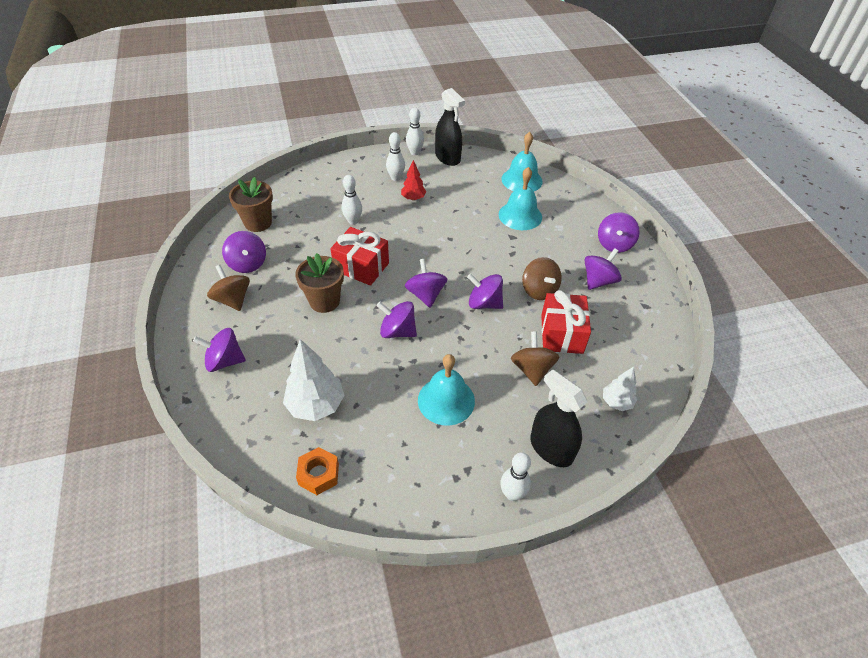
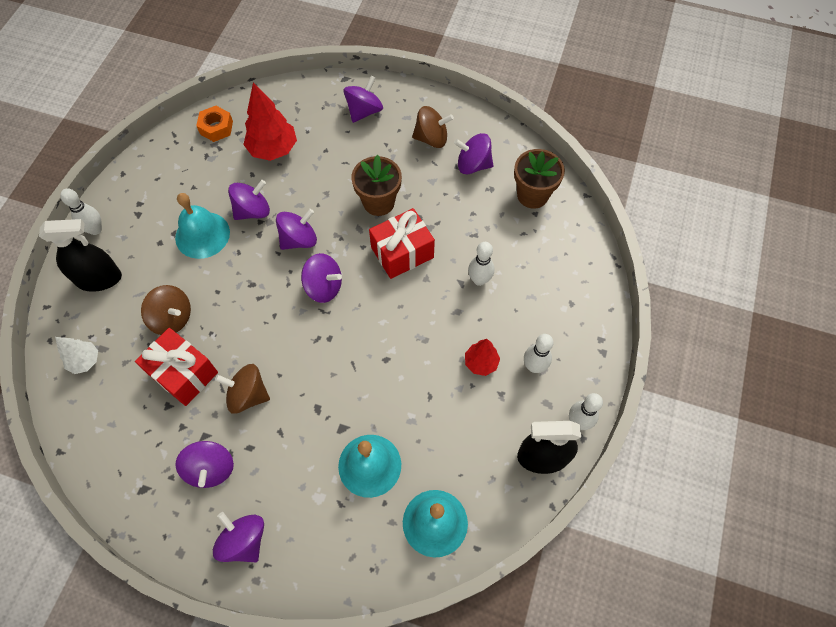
camera: 125 degrees right, 15 degrees up
(316, 405) = (273, 149): white tree -> red tree
(484, 303) = (273, 331): purple spinning top -> purple spinning top (253, 211)

